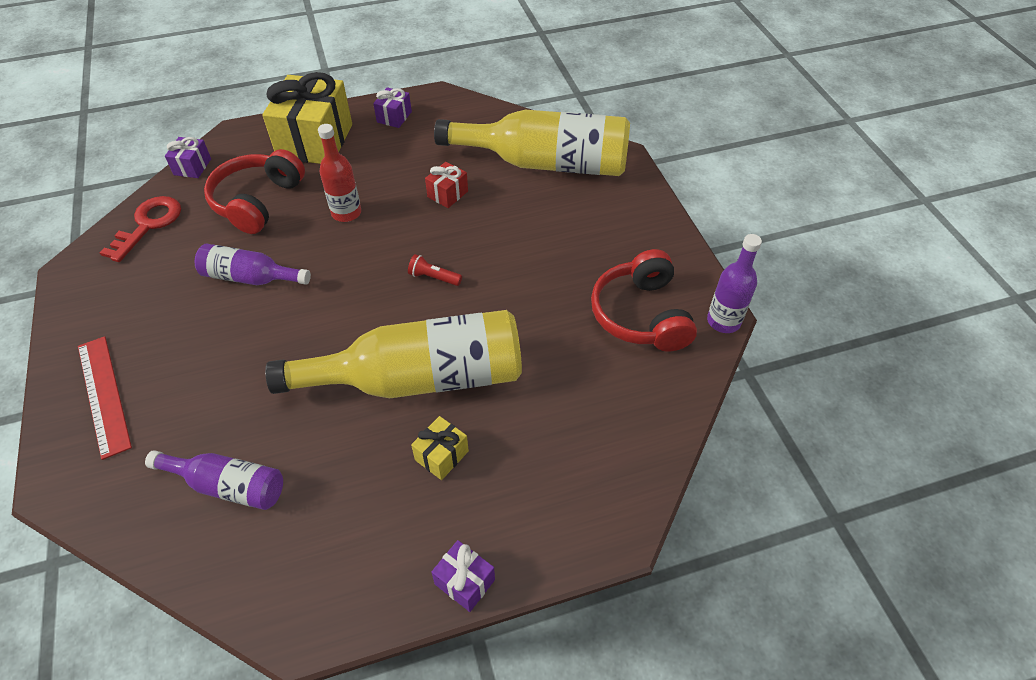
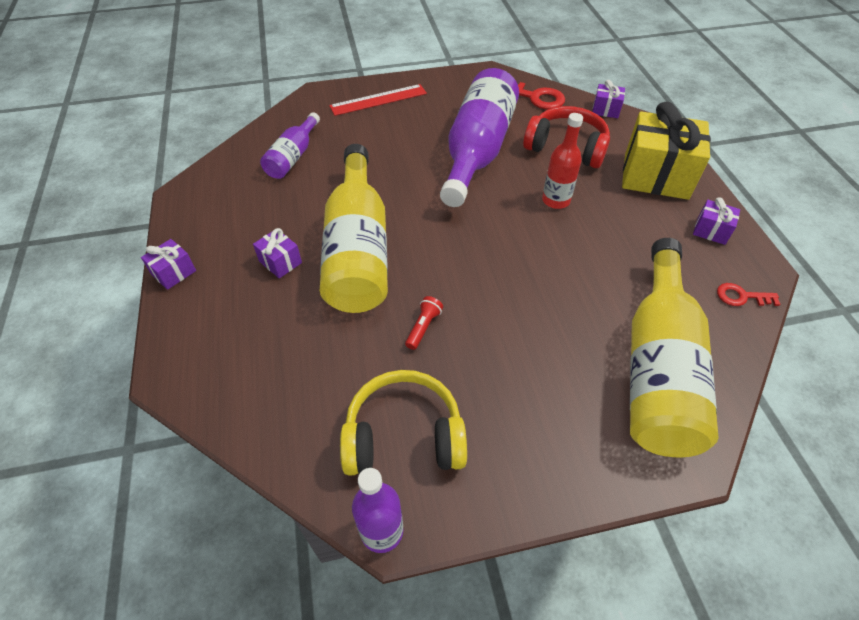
camera: 95 degrees right, 0 degrees up
(250, 278) = (477, 151): purple bottle -> purple bottle, size x1.94
(433, 277) = (471, 260): red flashlight -> red flashlight (423, 327)
(441, 455) = (280, 262): yellow gift -> purple gift
(447, 194) = (590, 273): red gift -> none
(470, 111) = (741, 296): none -> red key
(640, 315) = (404, 435): red headphones -> yellow headphones

